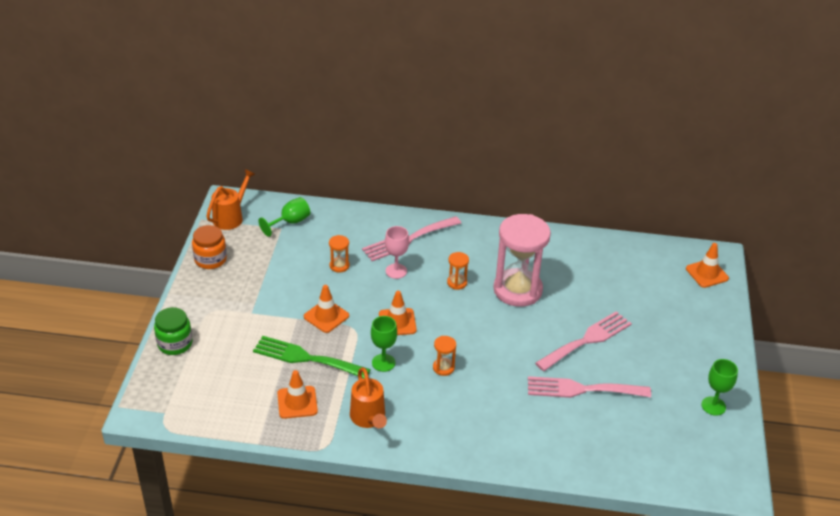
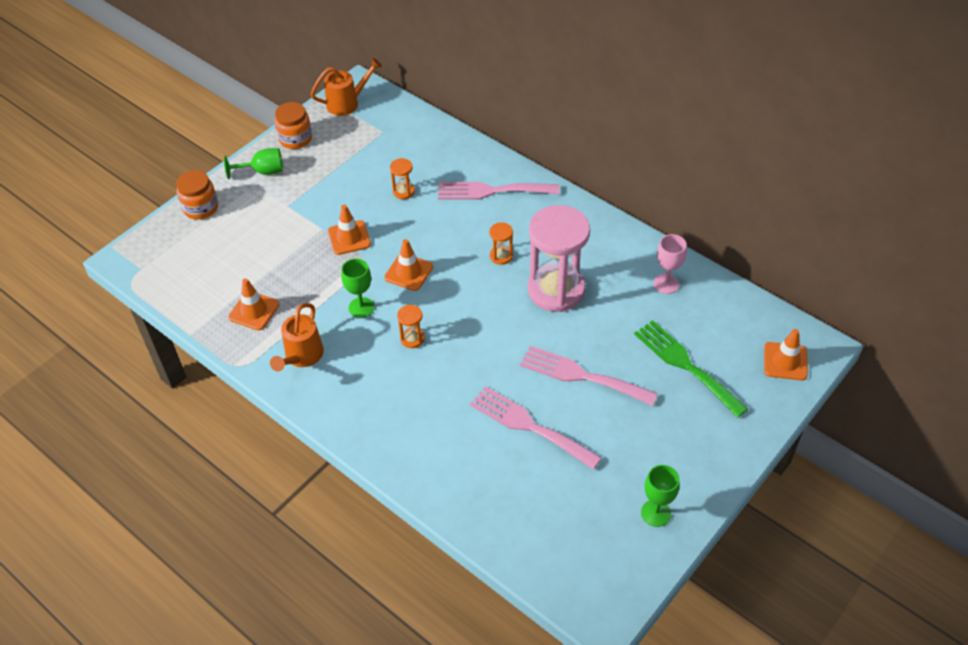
camera: 35 degrees right, 10 degrees up
(175, 343) = (201, 208): green jar -> orange jar
(290, 222) = (395, 129): green goblet -> green goblet (262, 171)
(306, 358) = (297, 271): green fork -> green fork (685, 365)
(396, 271) = (452, 219): pink goblet -> pink goblet (666, 284)
(587, 340) = (581, 376): pink fork -> pink fork turned 150 degrees counterclockwise

